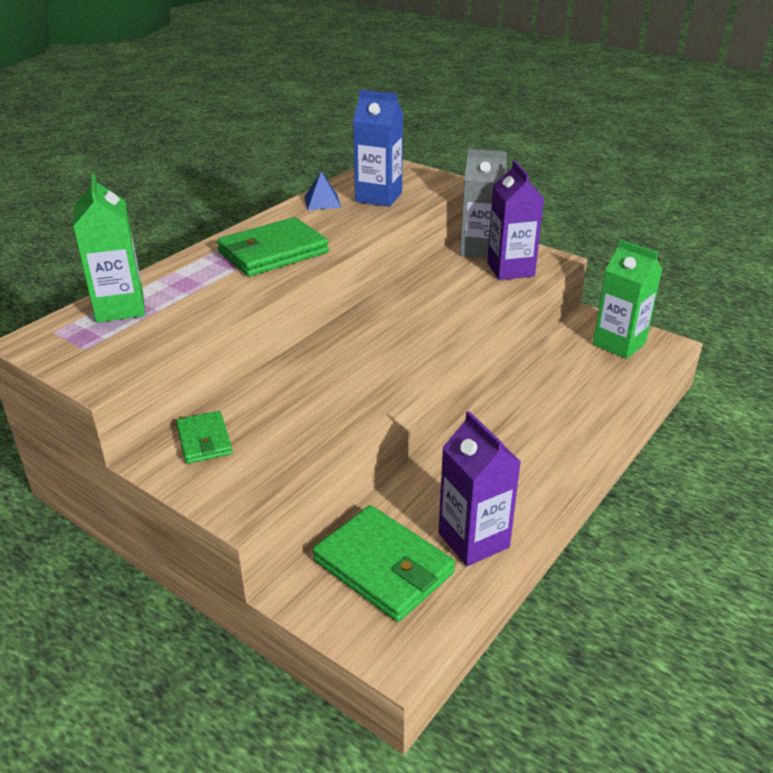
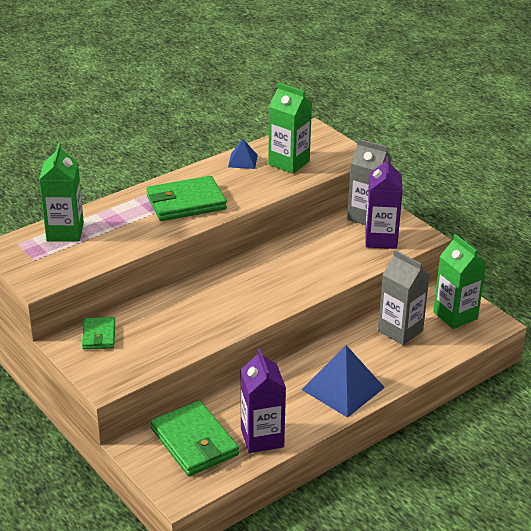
camera: 15 degrees right, 0 degrees up
(378, 197) = (289, 163): blue carton -> green carton
(542, 452) = (343, 388): none -> blue pyramid
(569, 371) = (400, 331): none -> grey carton

